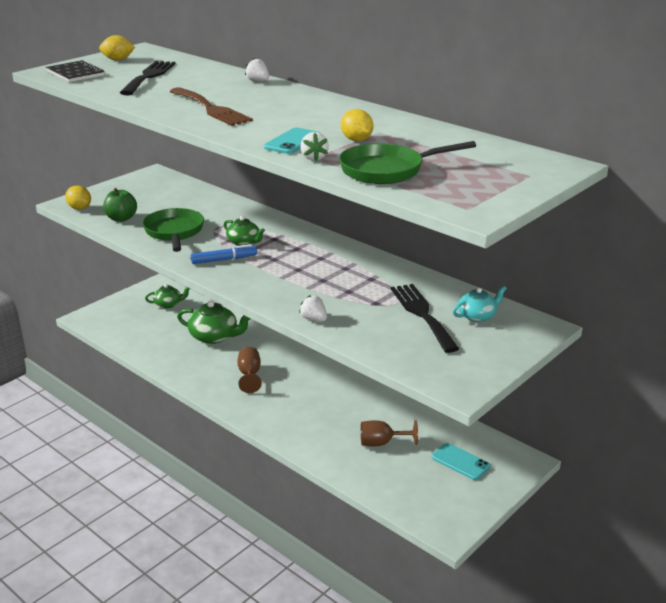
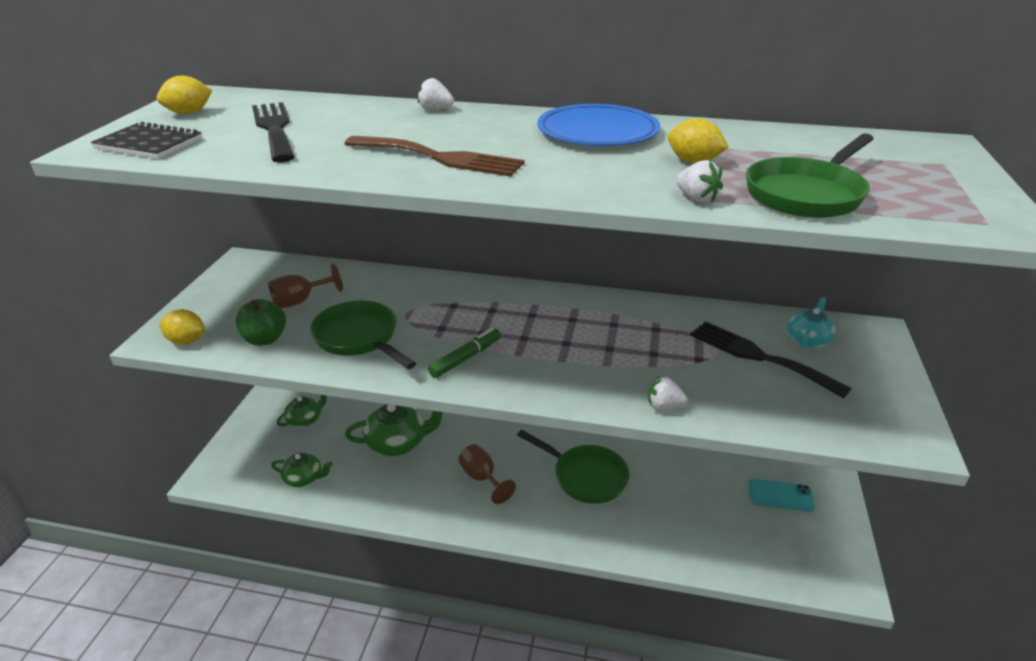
camera: 30 degrees left, 5 degrees up
(224, 260) = (466, 358): blue marker -> green marker
(244, 242) = (461, 325): green teapot -> green teapot (304, 478)
(292, 142) = (627, 181): turquoise phone -> none
(322, 399) = (585, 476): none -> green pan
(333, 112) = (597, 132): none -> blue plate
(381, 443) = (692, 506): brown goblet -> brown goblet (300, 301)

